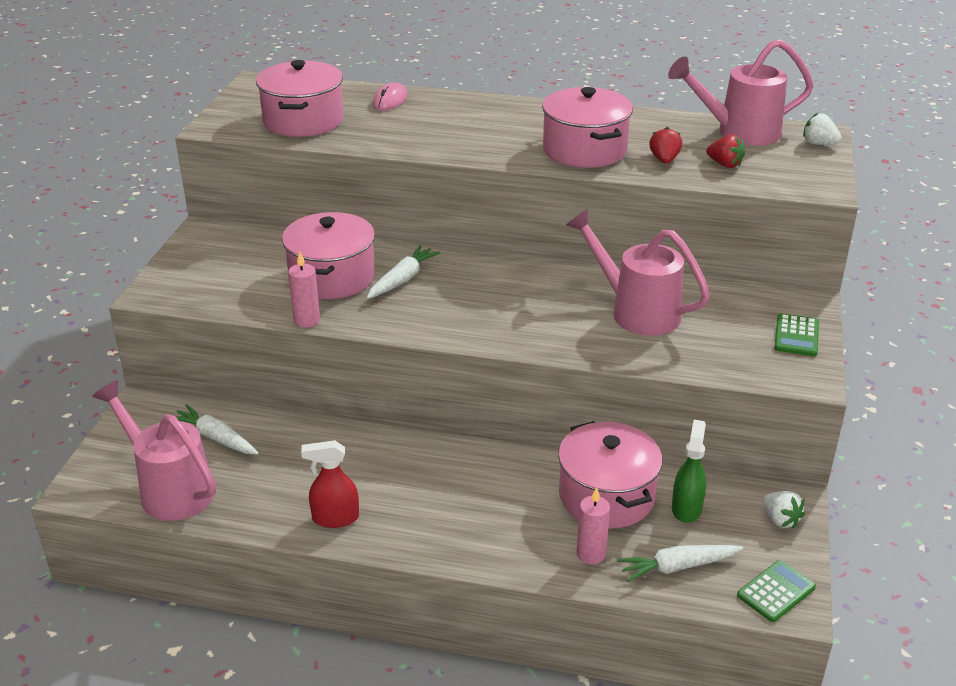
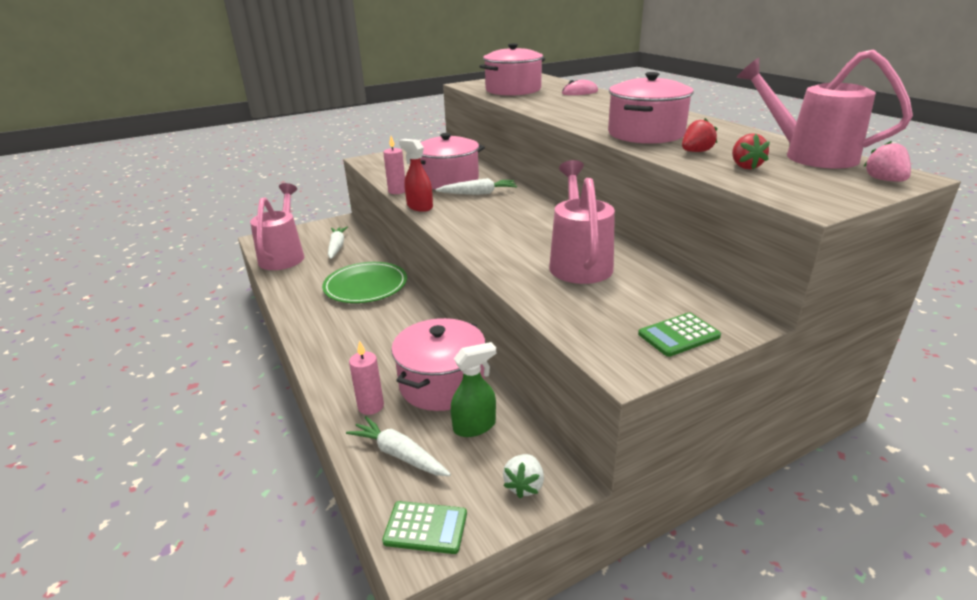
camera: 50 degrees right, 5 degrees down
(335, 518) = (308, 304): red spray bottle -> red spray bottle (419, 207)
(354, 459) = (365, 286): none -> green plate
(818, 144) = (884, 180): white strawberry -> pink strawberry

